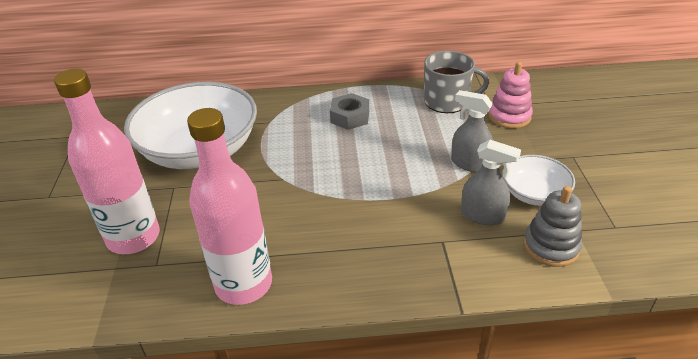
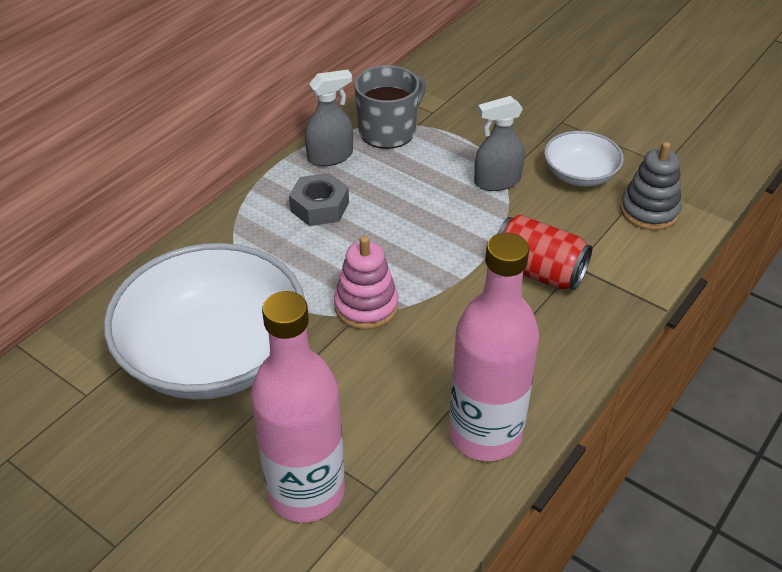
camera: 50 degrees left, 5 degrees up
(413, 227) = (538, 272): none -> red can
(482, 215) = (571, 221): grey spray bottle -> grey spray bottle (330, 156)
(509, 116) = (463, 113): pink stacking toy -> pink stacking toy (366, 306)

